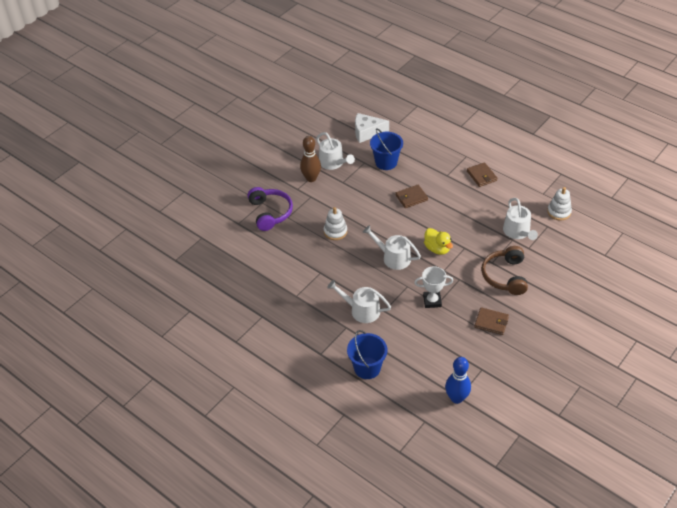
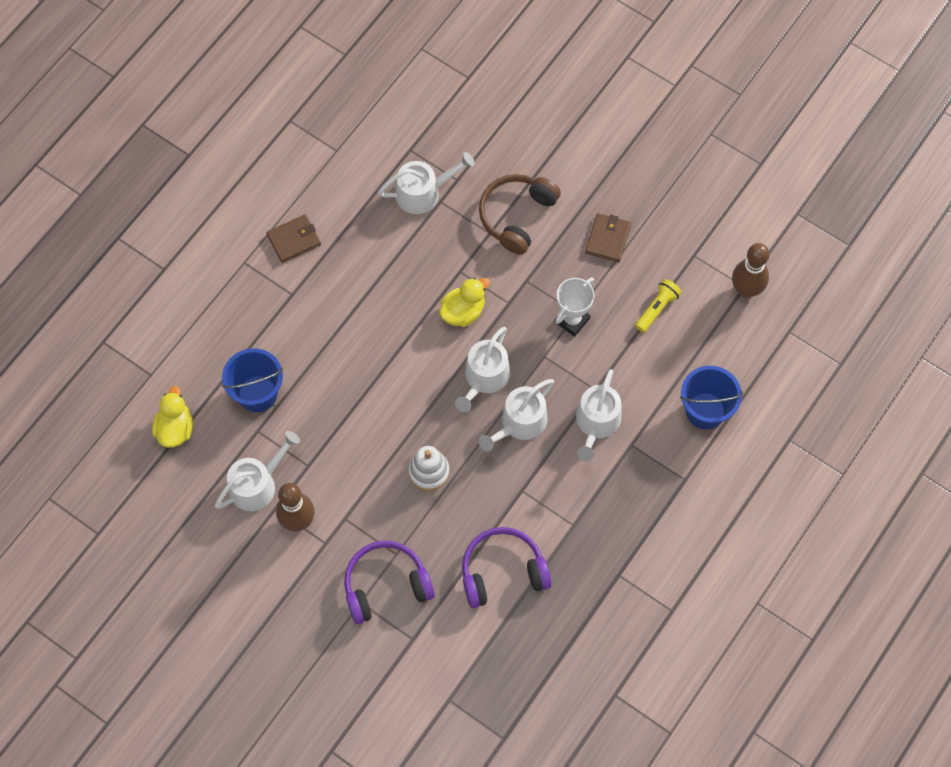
camera: 95 degrees left, 20 degrees up
(271, 262) = (502, 571): none -> purple headphones
(363, 273) = (520, 423): none -> white watering can
(367, 132) = (175, 428): white cheese -> yellow duck
(411, 197) = (346, 351): brown wallet -> none
(432, 301) = (572, 320): white trophy -> white trophy turned 45 degrees clockwise
(441, 346) = (657, 308): none -> yellow flashlight
(456, 398) = (746, 289): blue bowling pin -> brown bowling pin
(505, 276) = (516, 216): brown headphones -> brown headphones turned 120 degrees clockwise
(559, 212) = (378, 131): white stacking toy -> none

